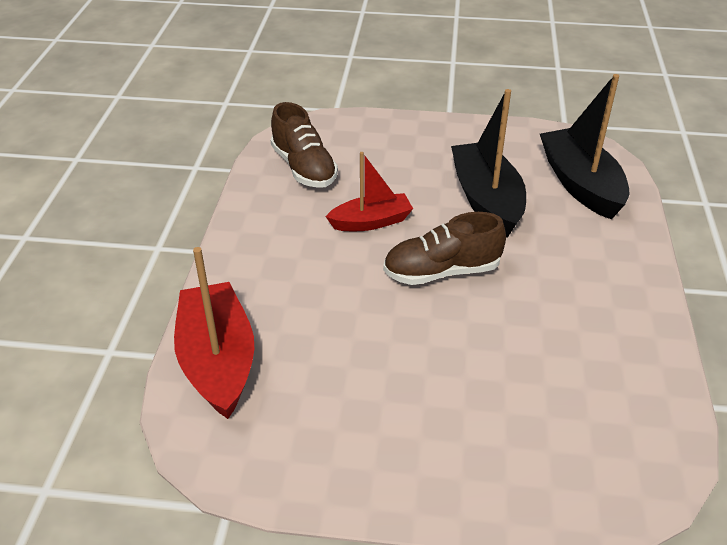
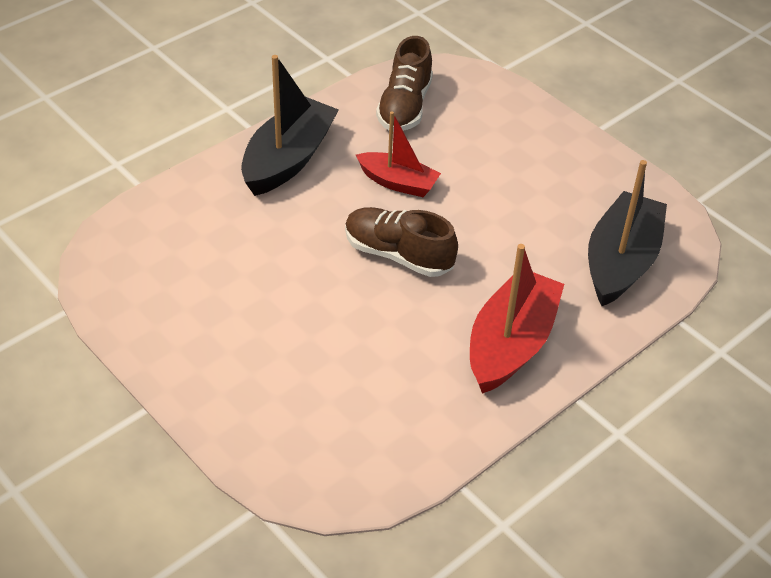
camera: 40 degrees right, 5 degrees up
(218, 361) = (169, 214): red boat -> red boat (511, 344)
(486, 200) = (516, 223): black boat -> black boat (288, 159)

